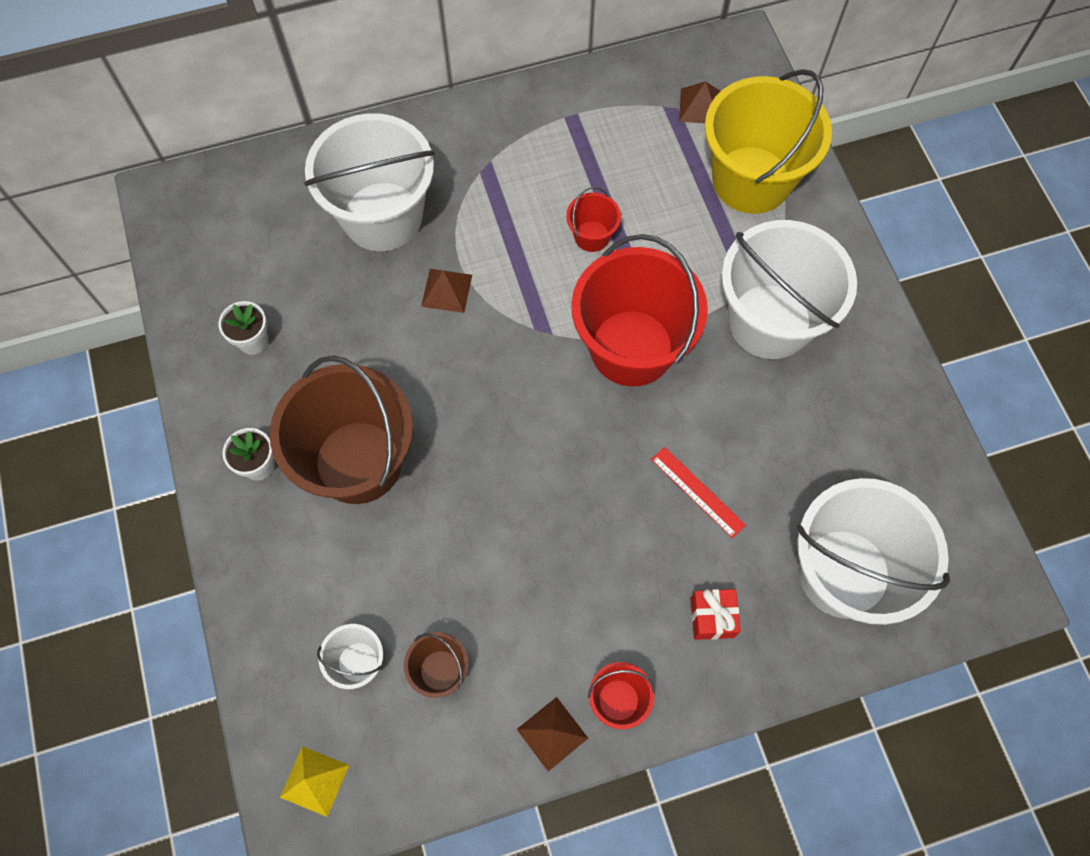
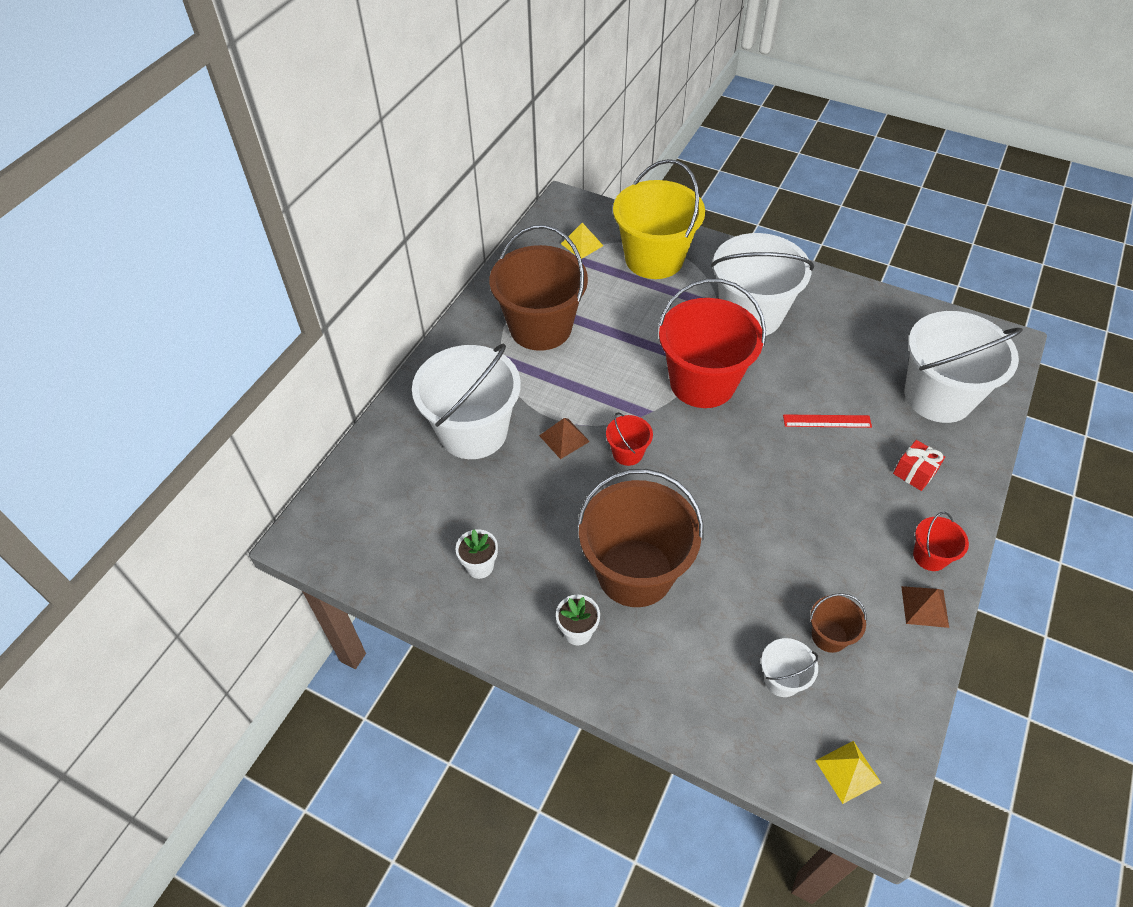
camera: 45 degrees left, 15 degrees down
(555, 163) = (540, 327): none -> brown bucket
(592, 236) = (608, 347): red bucket -> red bucket (627, 453)
(700, 106) = (582, 244): brown pyramid -> yellow pyramid

